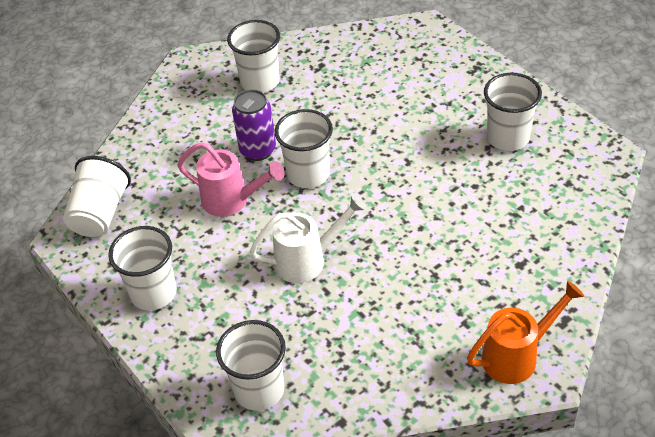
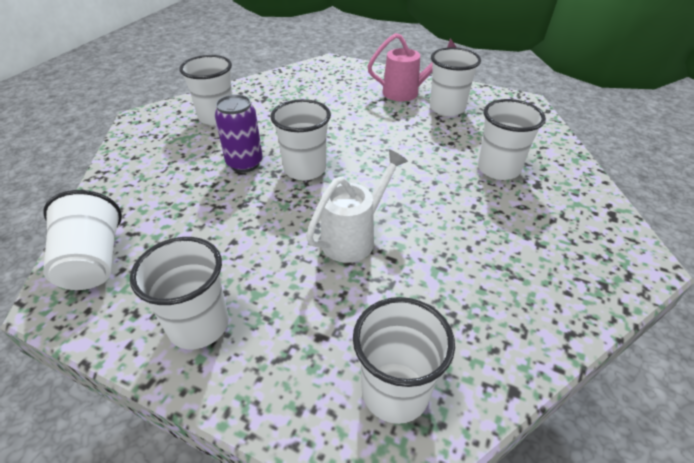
camera: 30 degrees left, 5 degrees down
(231, 200) = (242, 209): pink watering can -> pink watering can (406, 92)
(496, 233) = (498, 169): none -> white cup
(516, 356) = (608, 256): orange watering can -> none

